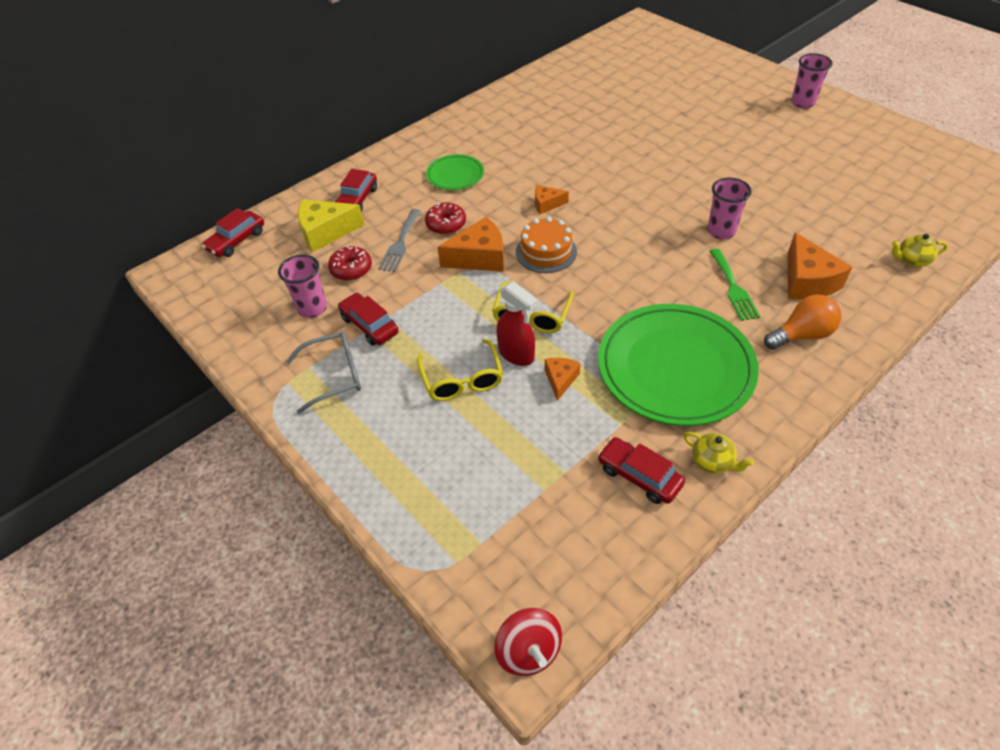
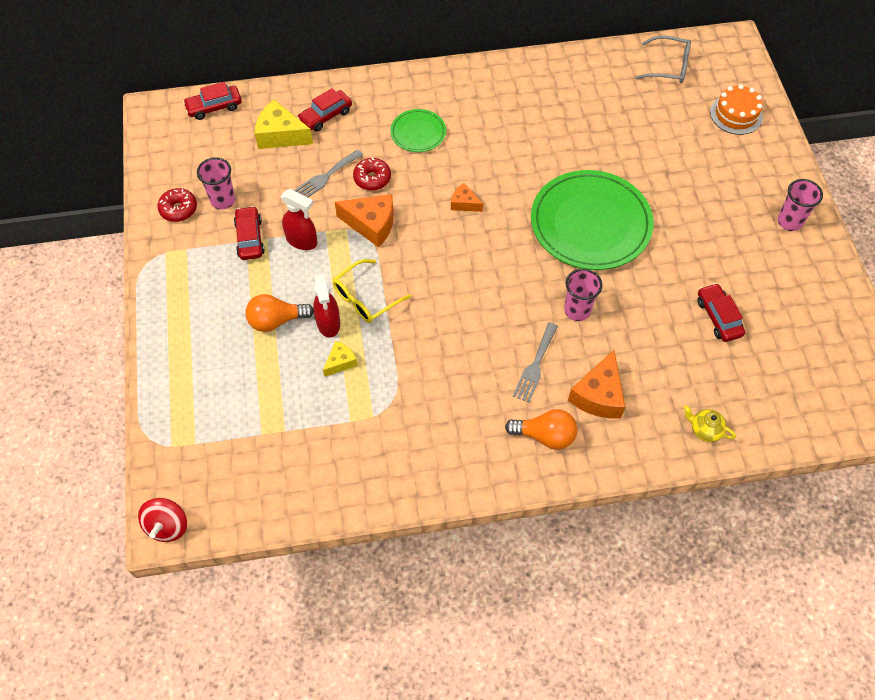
camera: 30 degrees right, 10 degrees up
(334, 375) = (198, 266): grey glasses -> grey glasses (668, 67)
(351, 269) = (273, 181): red donut -> red donut (178, 209)
(425, 302) = (302, 241): none -> red spray bottle
(462, 379) = (276, 320): yellow glasses -> orange light bulb
(546, 252) = (424, 248): orange cake -> orange cake (736, 114)
(560, 380) = (340, 362): orange cheese -> yellow cheese
(639, 476) = (328, 464): red car -> red car (718, 317)
(675, 368) = (427, 403): green plate -> green plate (590, 223)
(712, 461) = (385, 486): yellow teapot -> none
(733, 287) = (535, 365): green fork -> grey fork

